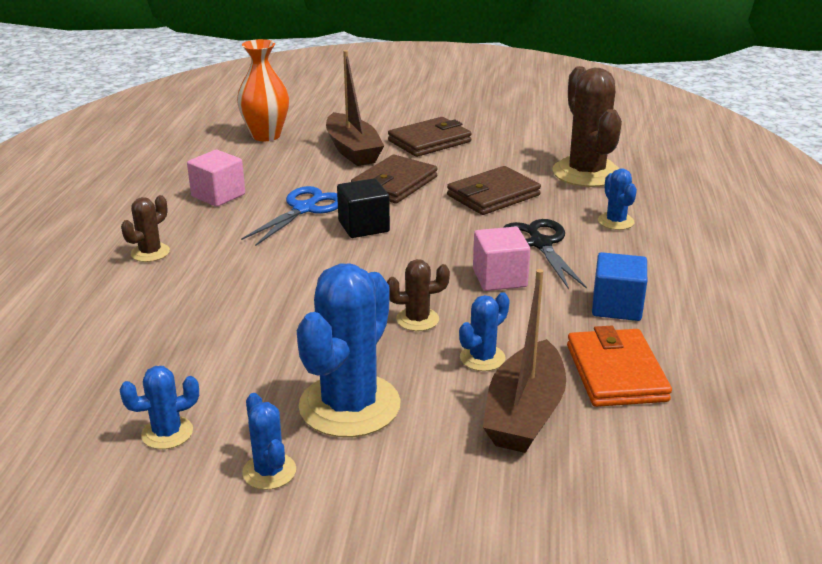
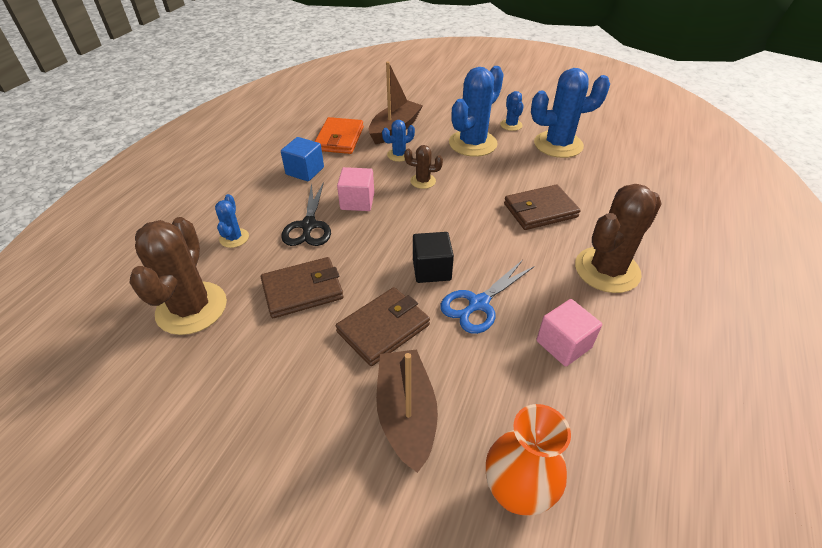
camera: 165 degrees left, 15 degrees up
(150, 252) = (607, 270): brown cactus -> brown cactus, size x2.08
(167, 433) = (558, 145): blue cactus -> blue cactus, size x2.08
(429, 141) = (304, 417): brown wallet -> brown wallet (540, 210)

